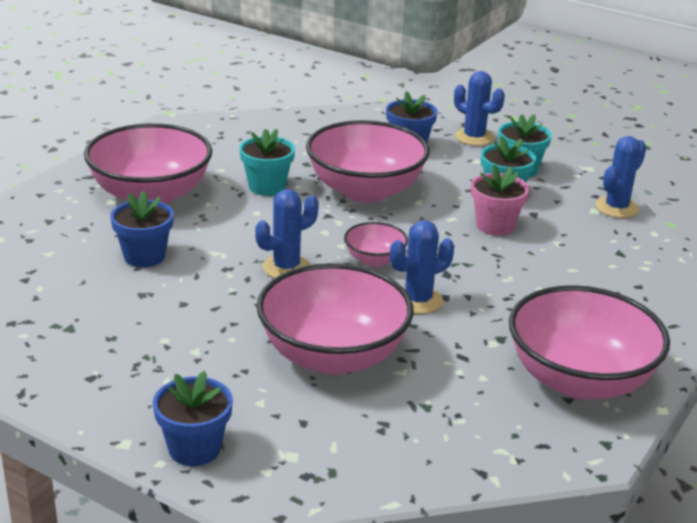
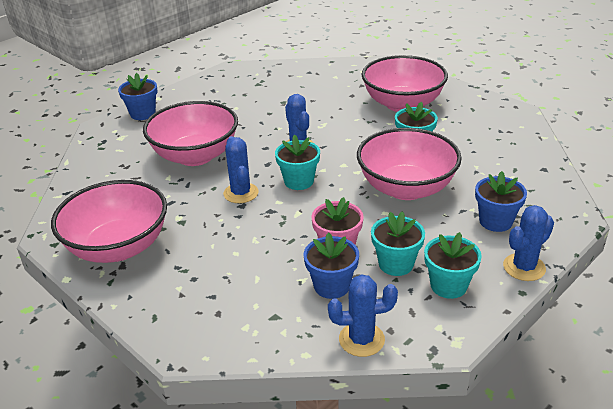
camera: 105 degrees right, 5 degrees up
(144, 256) = (324, 102): blue flower pot -> blue flower pot (331, 286)
(374, 260) = (299, 181): pink bowl -> turquoise flower pot
(616, 208) = (361, 339): blue cactus -> blue cactus turned 60 degrees counterclockwise

